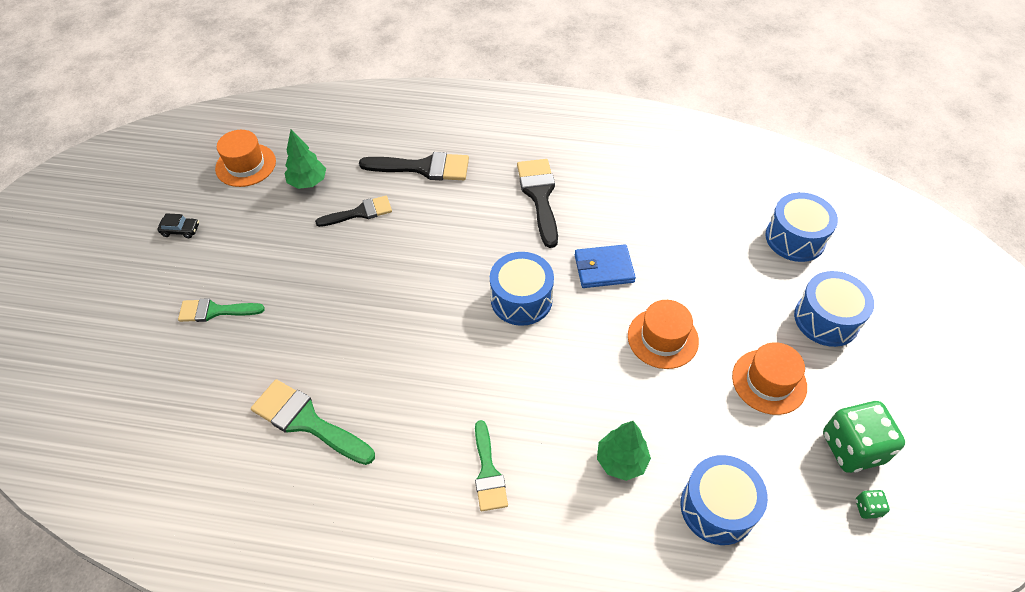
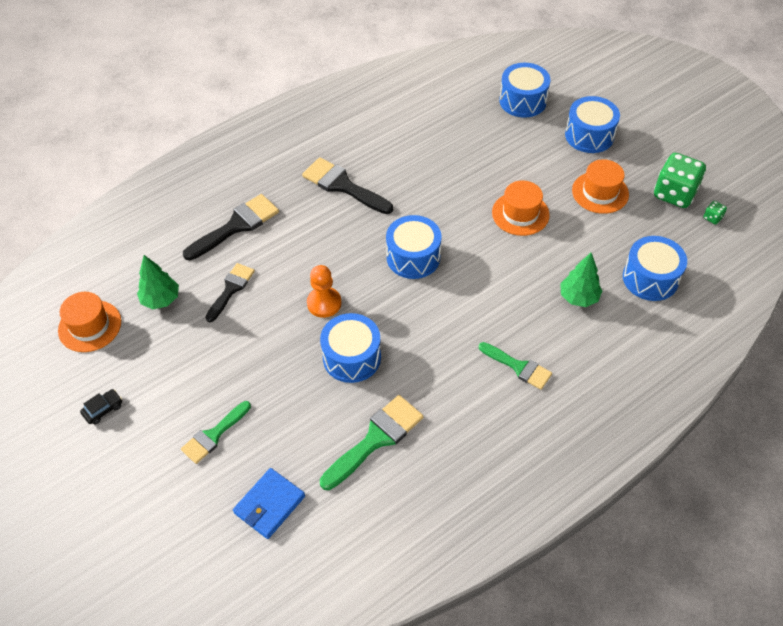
camera: 45 degrees left, 0 degrees up
(307, 421) = (376, 439): green brush -> green brush turned 150 degrees clockwise
(373, 339) = (352, 357): none -> blue drum
(408, 278) = (324, 303): none -> orange pawn
(604, 268) = (439, 200): blue wallet -> blue wallet (269, 505)

